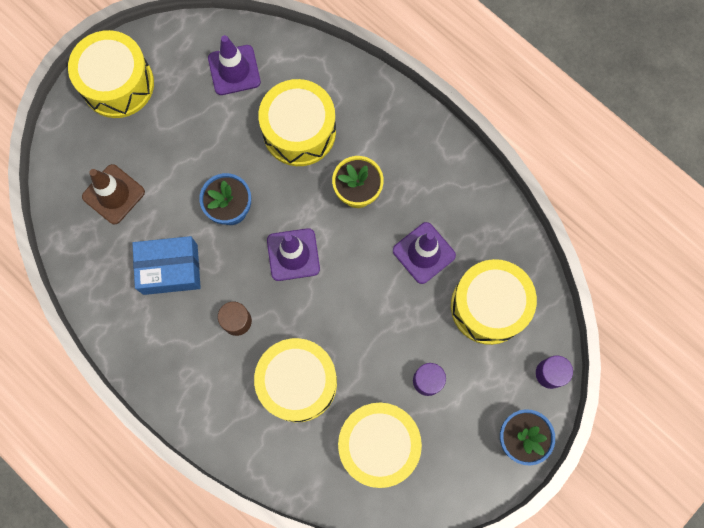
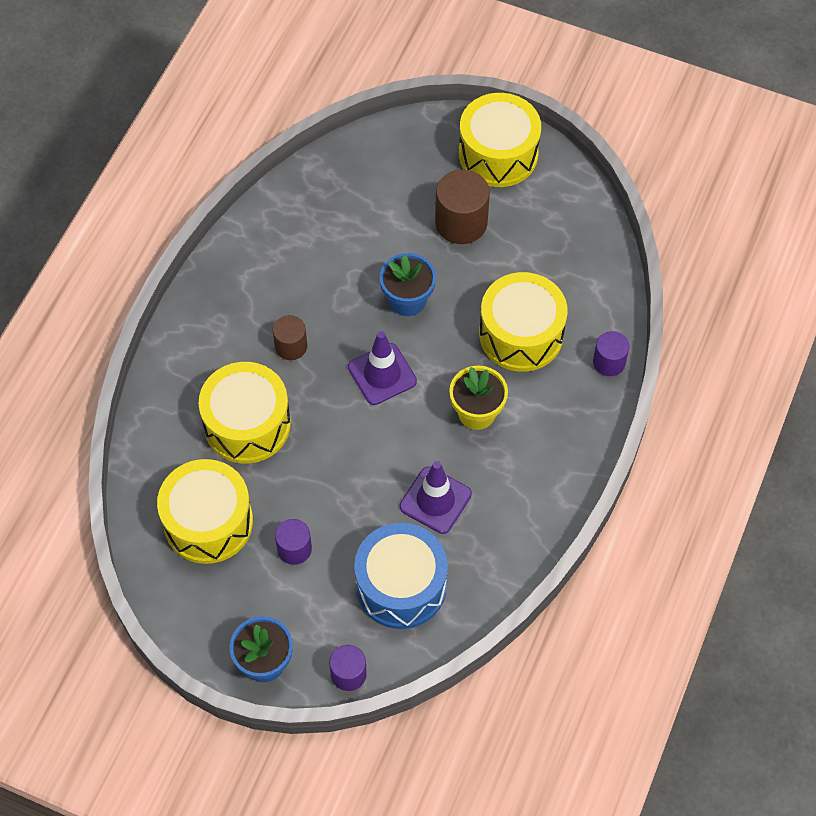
camera: 70 degrees right, 15 degrees down
(113, 194) = (379, 192): brown traffic cone -> none
(170, 269) = (322, 268): blue box -> none
(173, 139) = (461, 223): none -> brown cylinder
(234, 70) = (562, 251): purple traffic cone -> none
(351, 75) = (609, 362): none -> purple cylinder
(488, 306) = (401, 586): yellow drum -> blue drum

